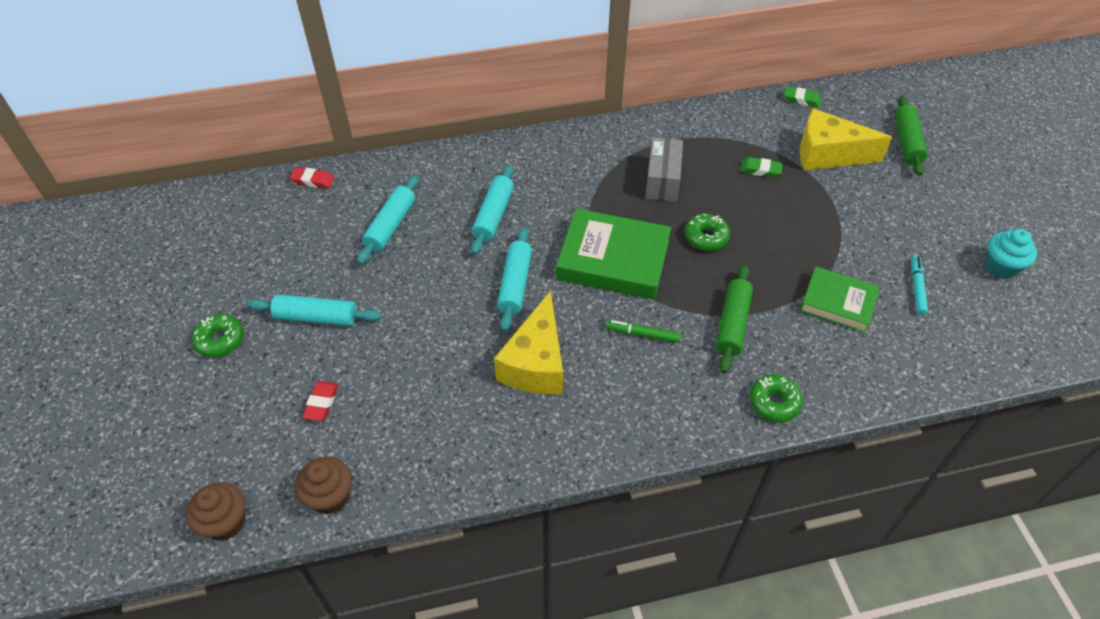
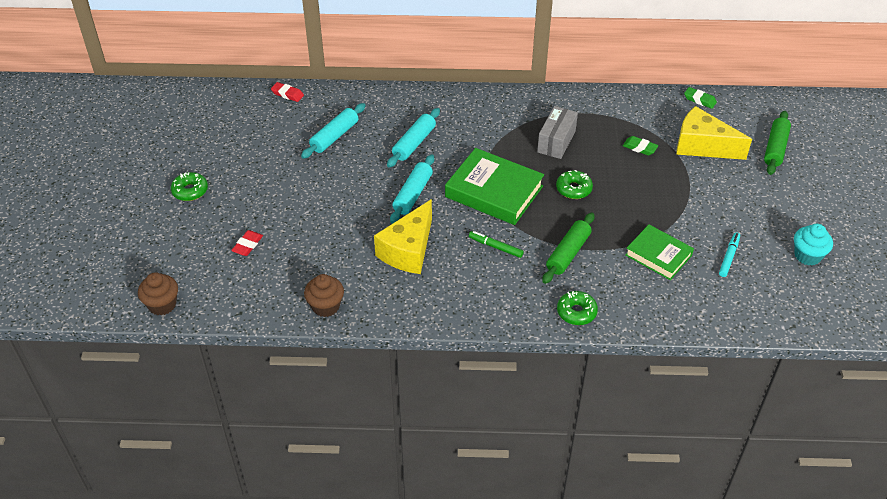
camera: 15 degrees right, 5 degrees down
(316, 317) = (261, 189): turquoise rolling pin -> none
(330, 496) = (235, 304): brown cupcake -> brown cupcake (326, 306)

